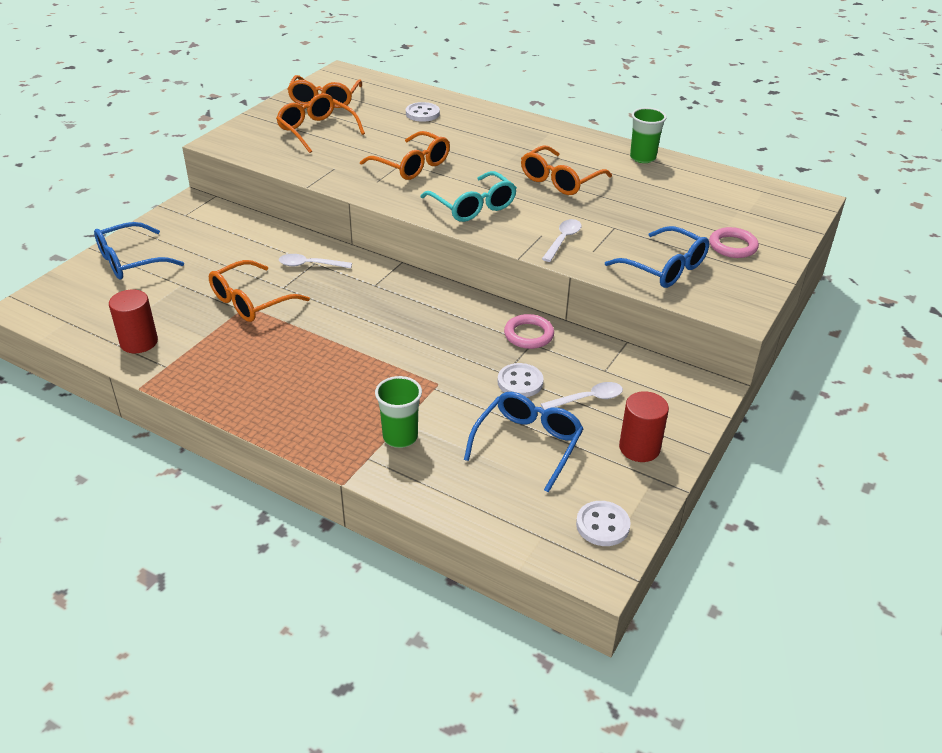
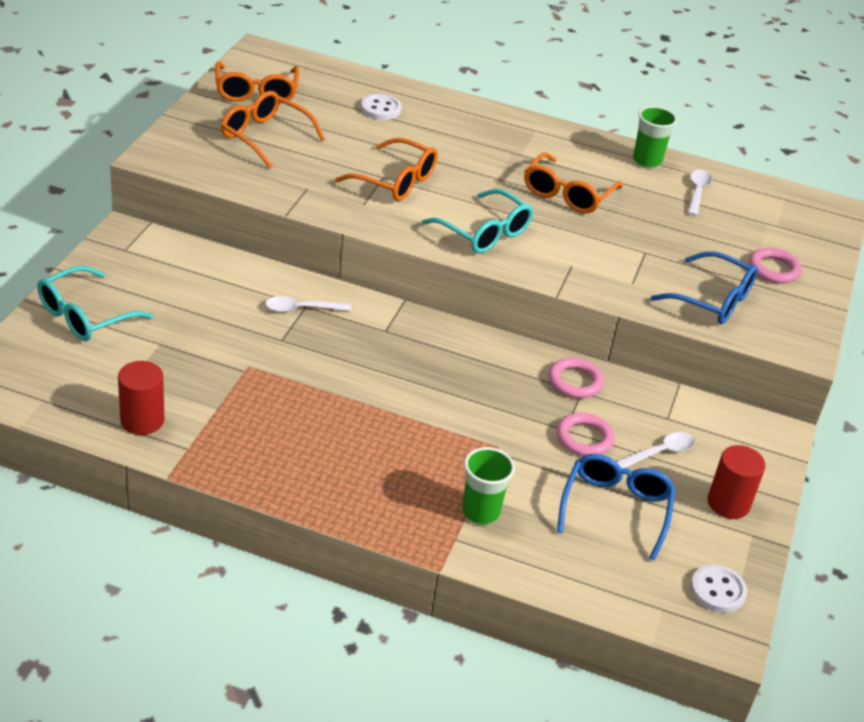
camera: 15 degrees left, 0 degrees up
(131, 261) = (85, 315): blue glasses -> turquoise glasses
(251, 301) = (252, 360): orange glasses -> none
(520, 382) = (584, 438): white button -> pink ring
(563, 240) = (596, 271): white spoon -> white spoon (697, 192)

